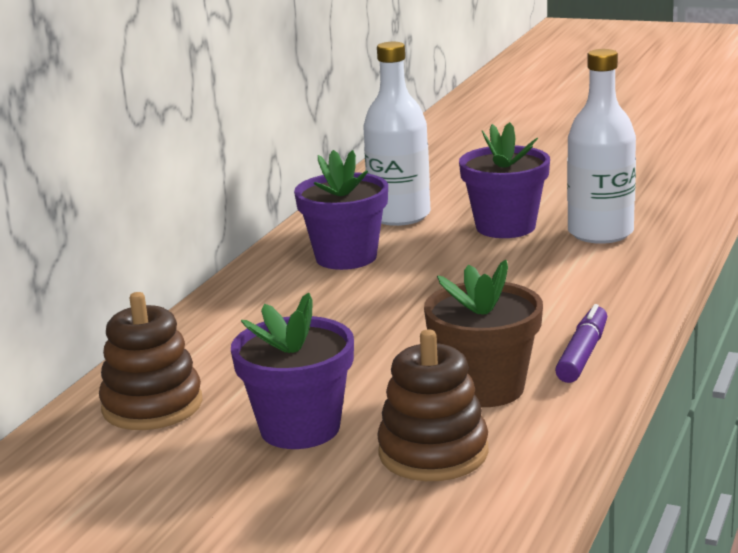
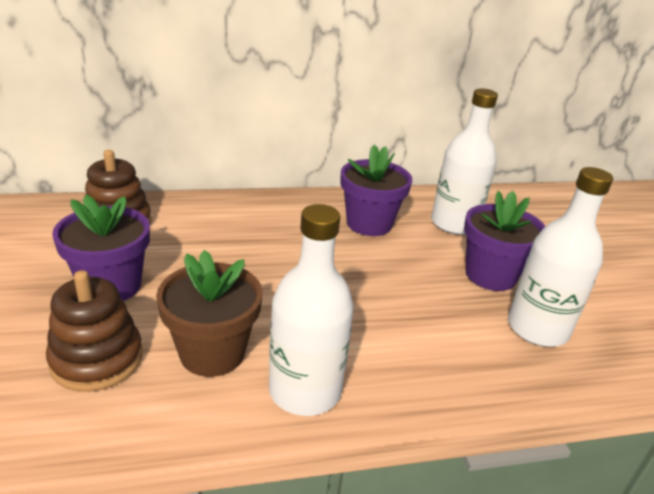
camera: 50 degrees right, 10 degrees up
(583, 354) = (305, 390): purple marker -> white bottle

